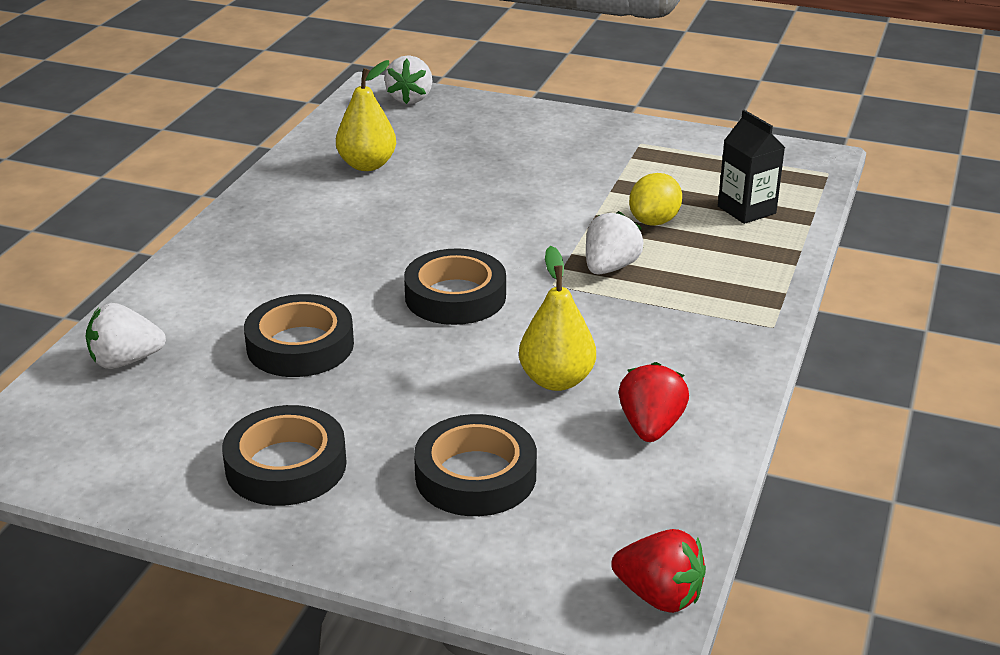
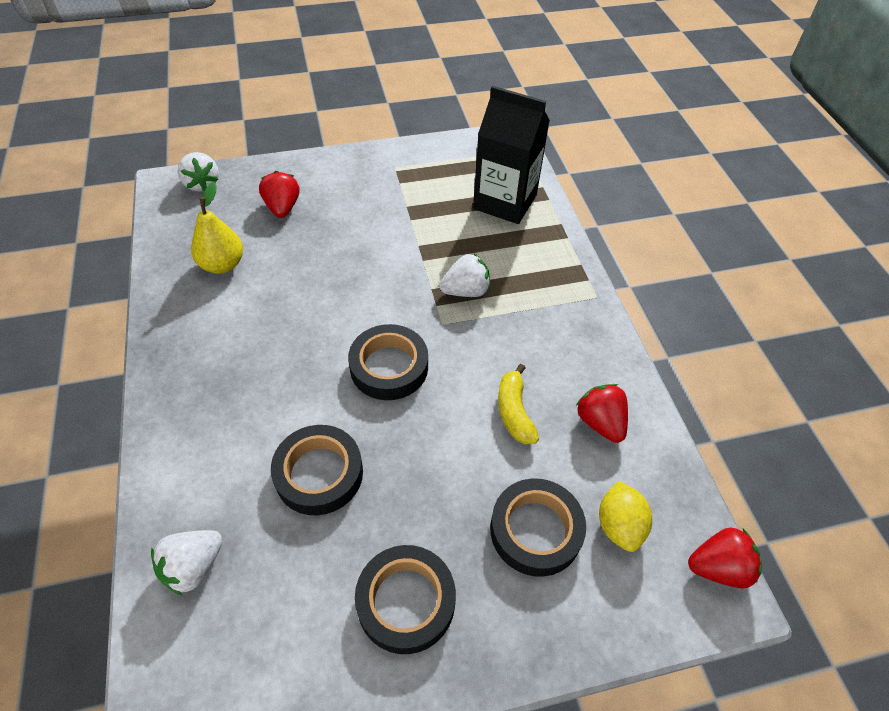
camera: 35 degrees left, 20 degrees up
(475, 140) = (282, 208): none -> red strawberry
(556, 380) = (514, 412): yellow pear -> yellow banana
(610, 267) = (466, 291): white strawberry -> white strawberry turned 75 degrees clockwise
(654, 221) = (459, 236): yellow lemon -> yellow lemon (619, 525)
(746, 210) = (505, 202): black carton -> black carton, size x1.69

